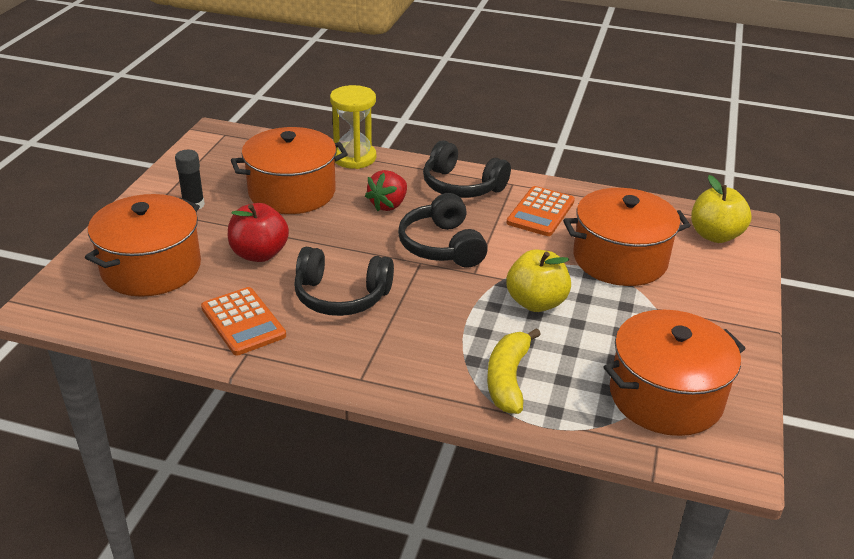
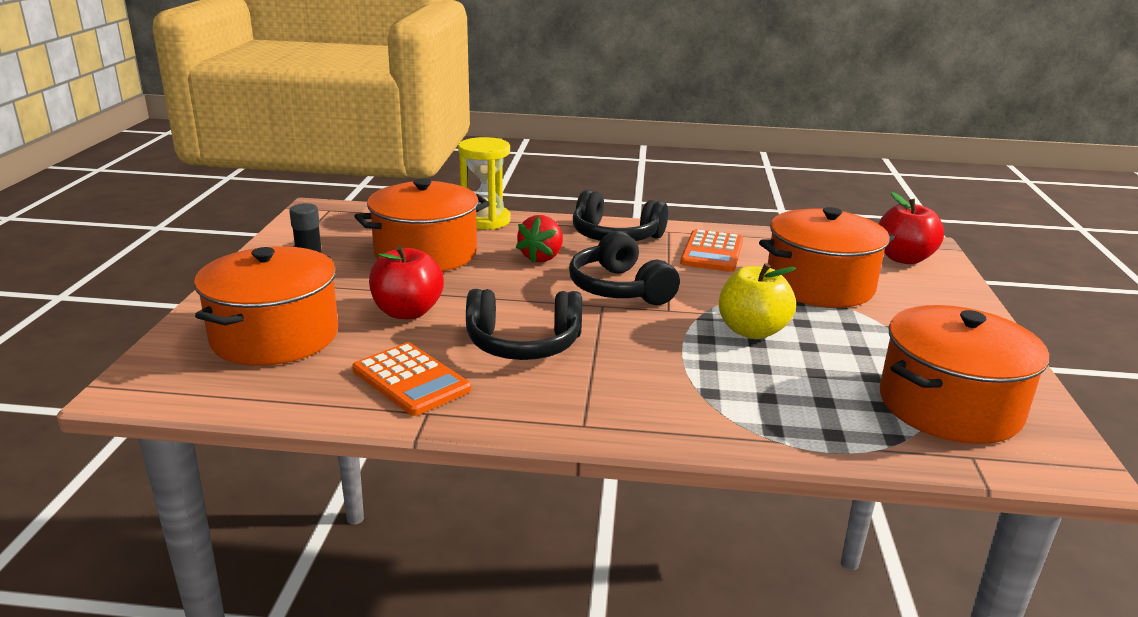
camera: 10 degrees left, 10 degrees down
(507, 379) = (761, 407): yellow banana -> none
(715, 235) = (904, 258): yellow apple -> red apple

